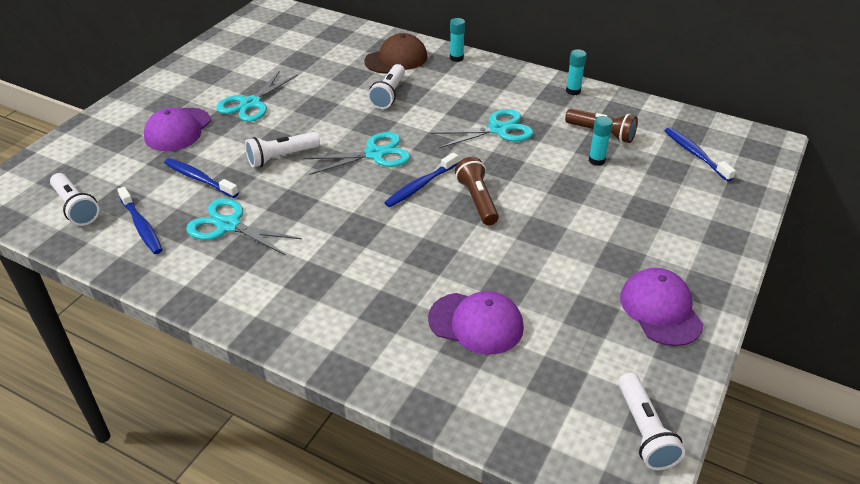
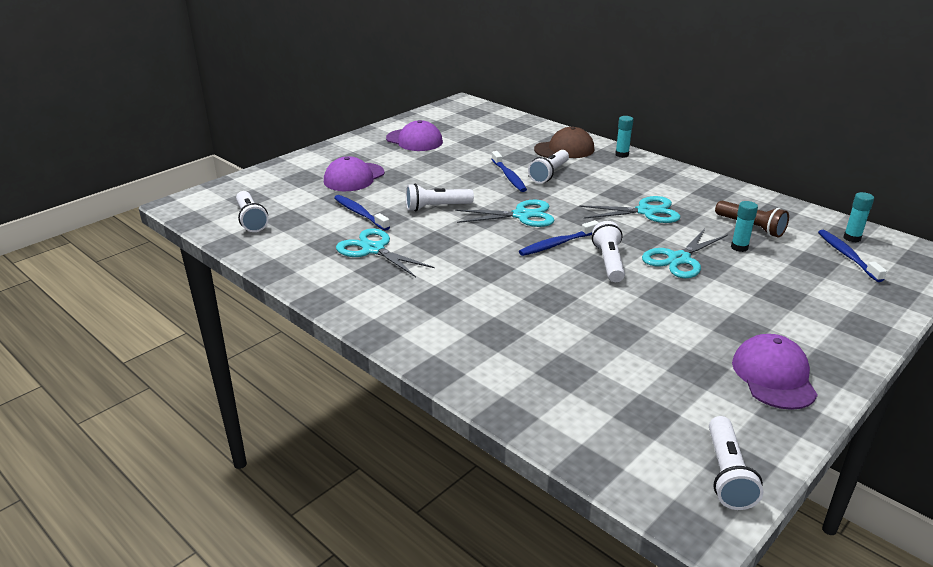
camera: 15 degrees right, 10 degrees down
(141, 226) = (299, 240): blue toothbrush -> blue toothbrush (509, 176)
(250, 104) = (422, 167): turquoise scissors -> turquoise scissors (679, 259)
(476, 323) = (578, 356): purple cap -> purple cap (414, 140)
(477, 200) = (609, 262): brown flashlight -> white flashlight
(573, 91) = (730, 191): turquoise glue stick -> turquoise glue stick (852, 238)

